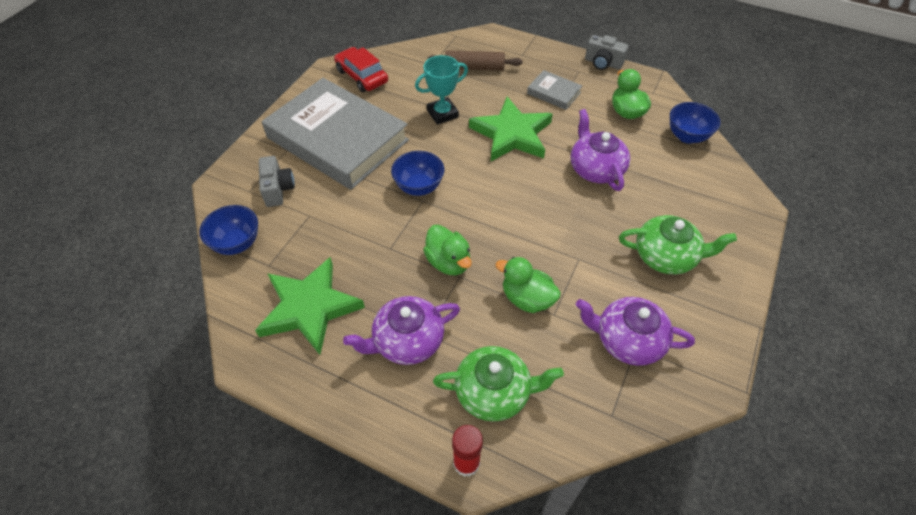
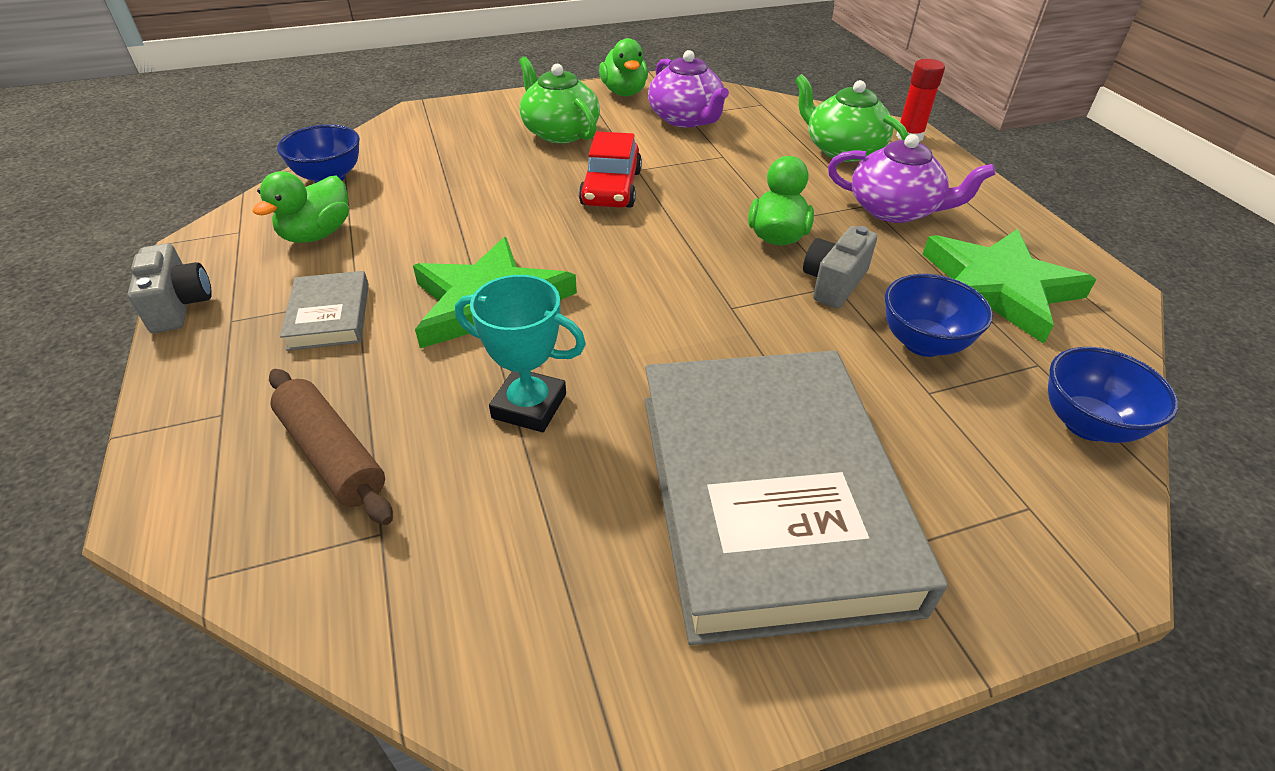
camera: 135 degrees left, 10 degrees down
(278, 189) = (964, 471): grey camera -> grey camera (834, 283)
(362, 76) = (553, 634): red car -> red car (611, 188)
(419, 187) = (716, 325): blue bowl -> blue bowl (923, 343)
(527, 298) = (732, 174): green duck -> green duck (624, 92)
(595, 169) = (478, 211): purple teapot -> none

